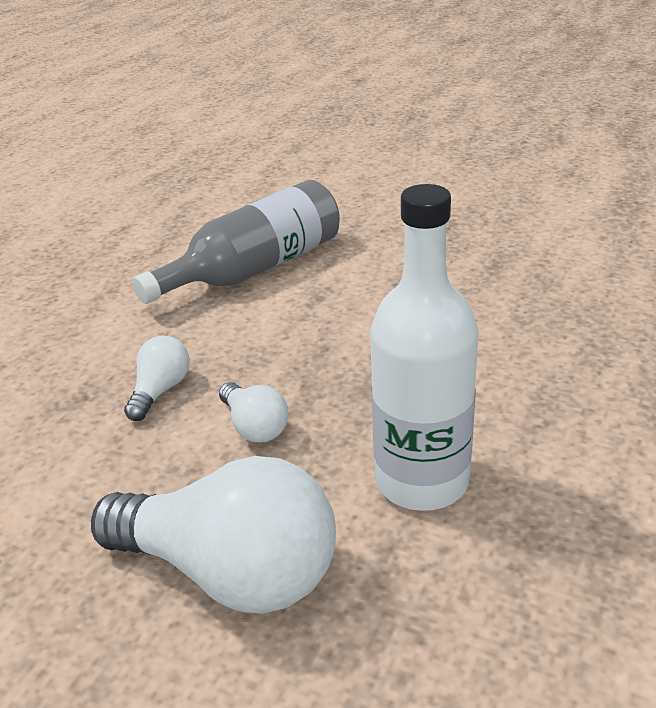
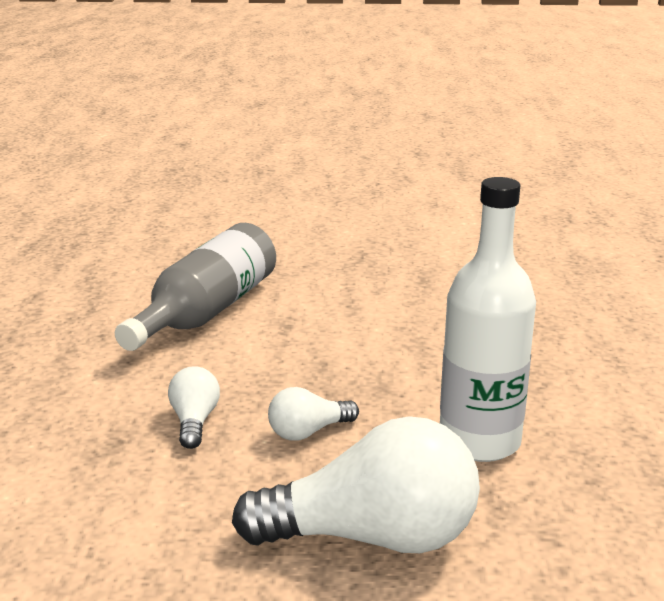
camera: 25 degrees left, 10 degrees down
(255, 426) = (308, 432): white light bulb -> white light bulb turned 120 degrees clockwise

